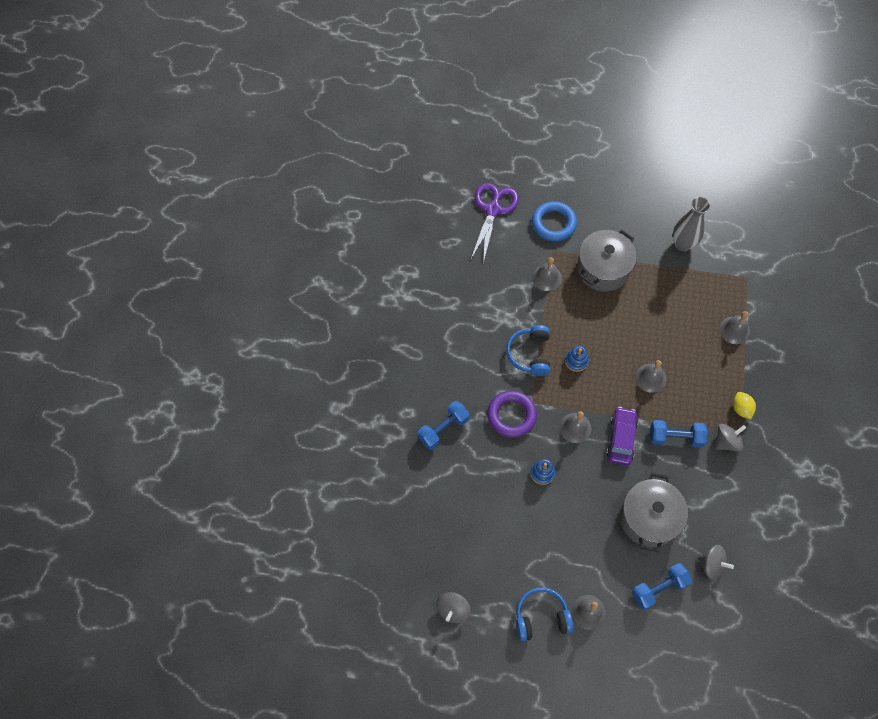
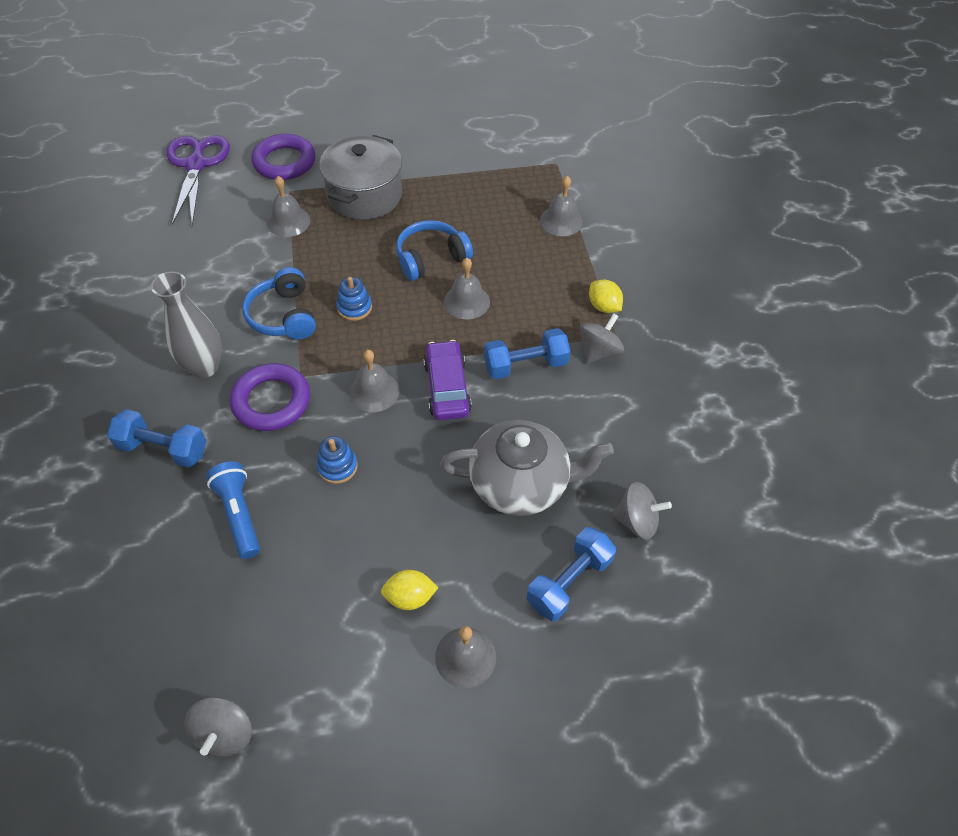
camera: 20 degrees left, 10 degrees down
(443, 429) = (163, 448): blue dumbbell -> blue dumbbell turned 75 degrees clockwise
(480, 486) = (239, 514): none -> blue flashlight
(541, 617) = (387, 692): blue headphones -> blue headphones (431, 258)
(553, 223) = (284, 162): blue ring -> purple ring
(566, 568) = (410, 597): none -> yellow lemon
(649, 518) = (521, 483): grey pot -> grey teapot
(682, 244) = (463, 147): grey vase -> grey vase (204, 367)

